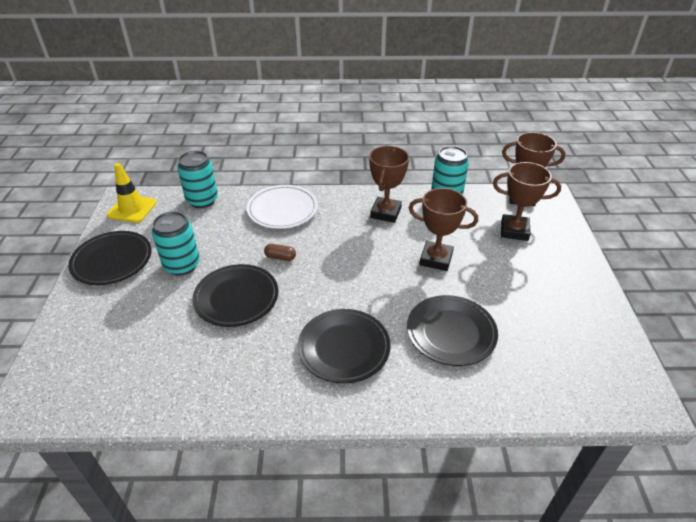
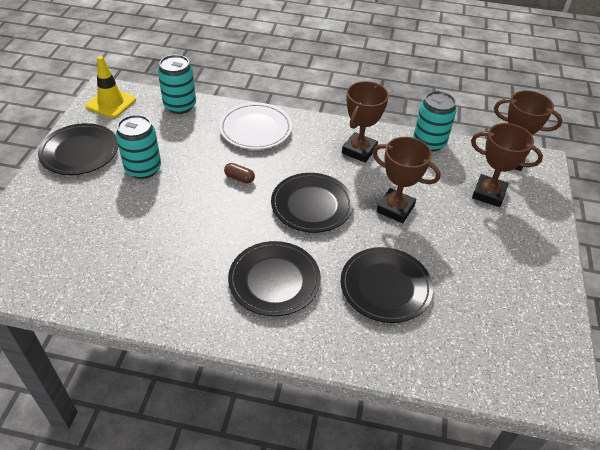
camera: 10 degrees right, 5 degrees up
(236, 298) = (186, 211): black plate -> black plate (311, 205)

